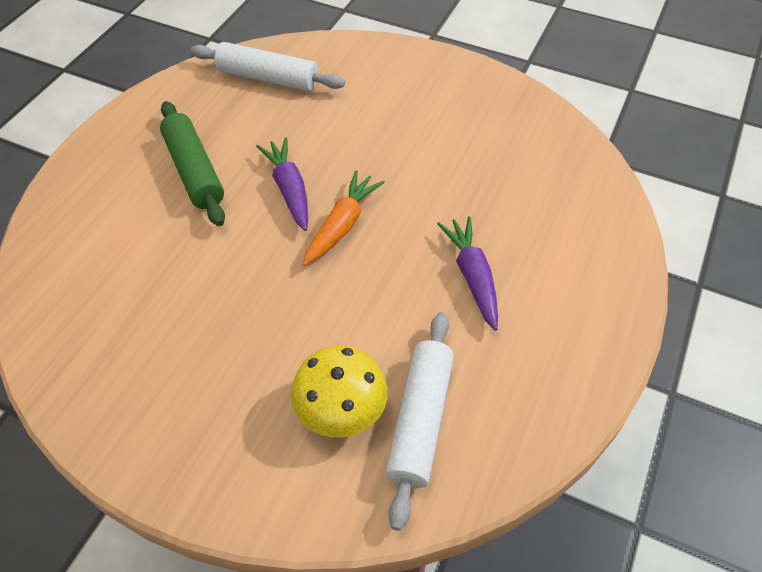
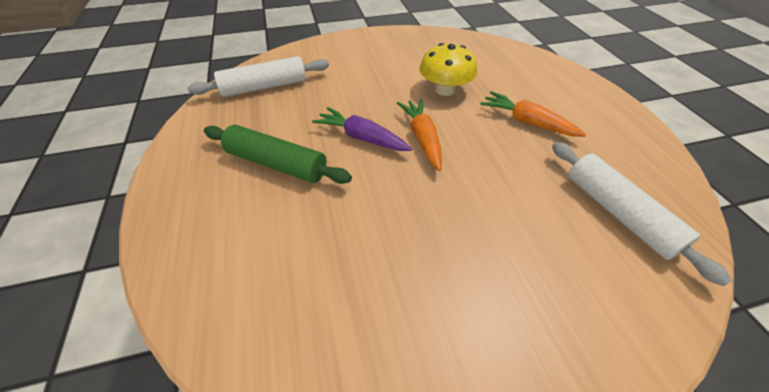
camera: 40 degrees left, 5 degrees down
(341, 409) = (574, 242): yellow mushroom -> yellow mushroom (445, 90)
(472, 276) = (526, 122): purple carrot -> orange carrot

